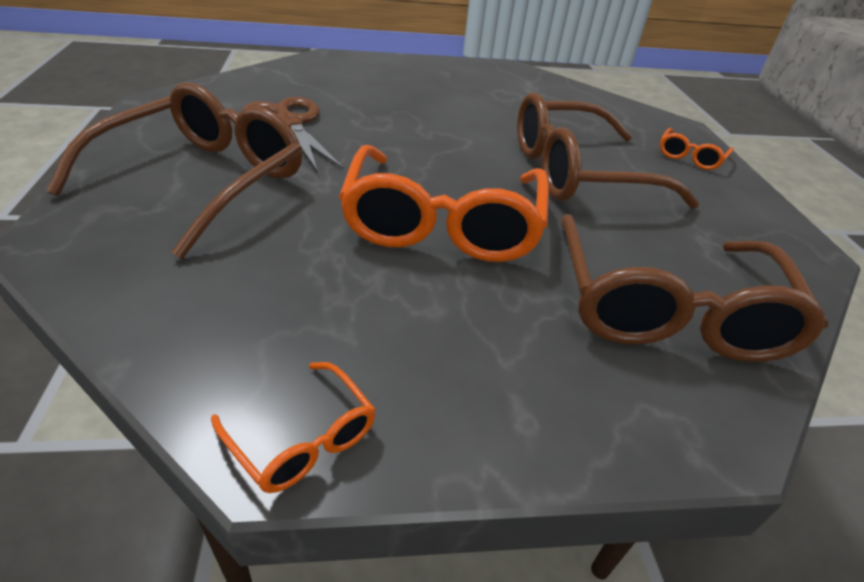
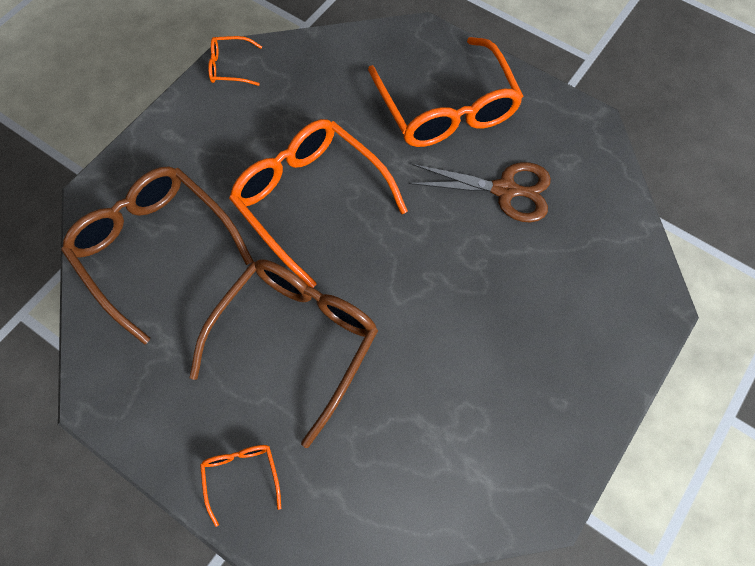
camera: 135 degrees right, 25 degrees up
(205, 179) = (447, 109): brown glasses -> orange glasses

